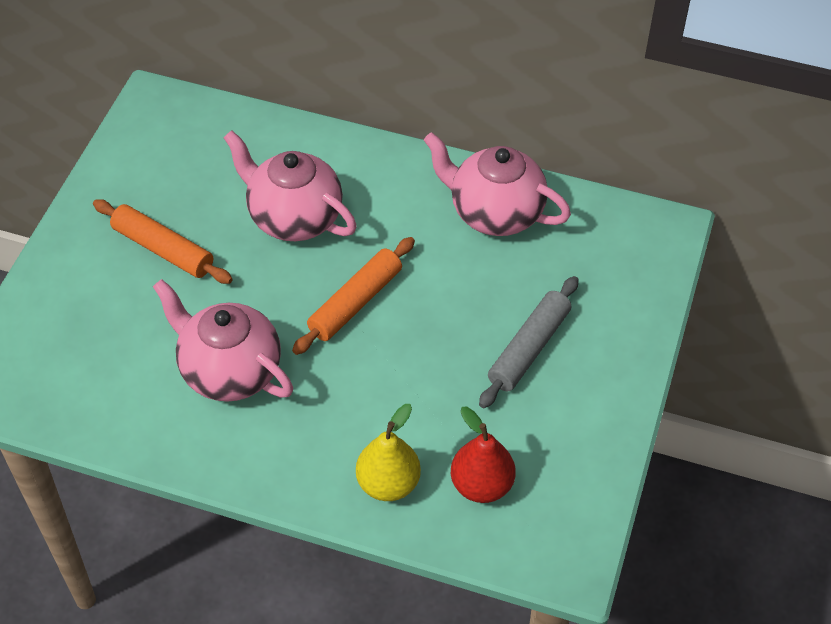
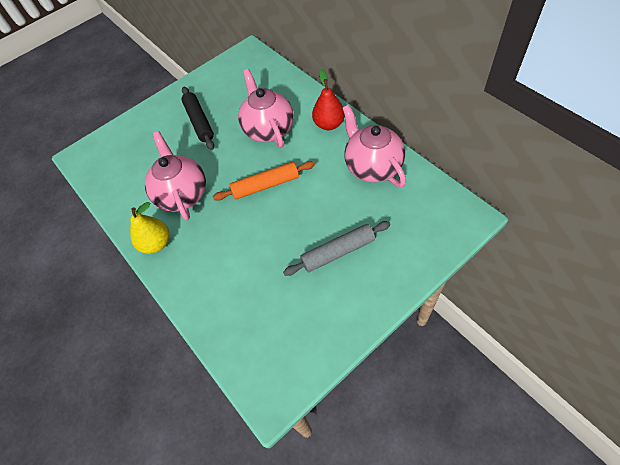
camera: 40 degrees right, 5 degrees up
(163, 249) = (199, 122): orange rolling pin -> black rolling pin
(388, 483) = (210, 292): yellow pear -> yellow pear (156, 243)
(481, 485) = (256, 320): red pear -> red pear (329, 124)

